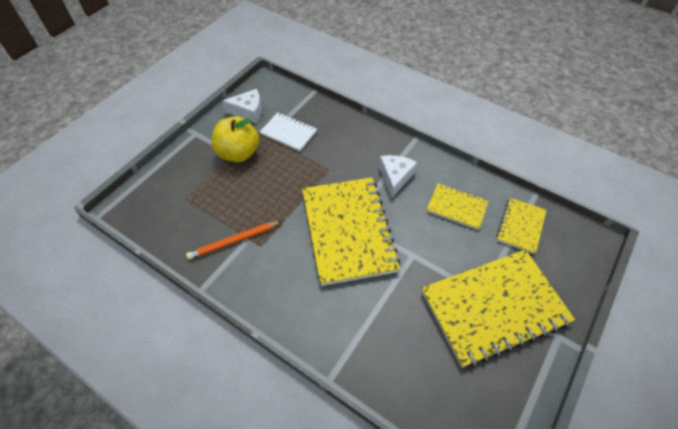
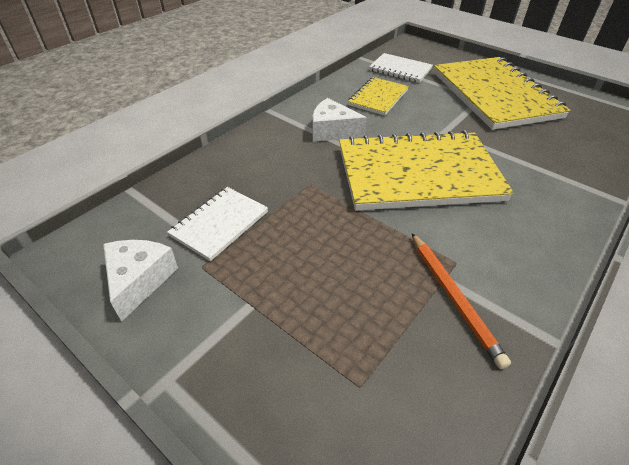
camera: 85 degrees left, 10 degrees down
(238, 153) = (250, 295): yellow apple -> none
(520, 226) = (400, 70): yellow notebook -> white notebook

